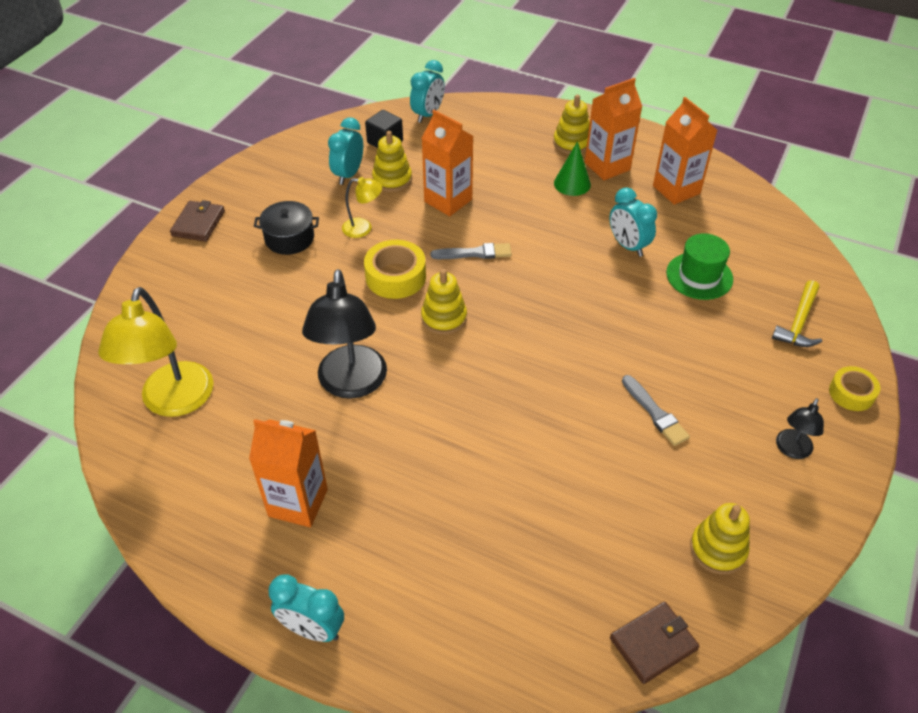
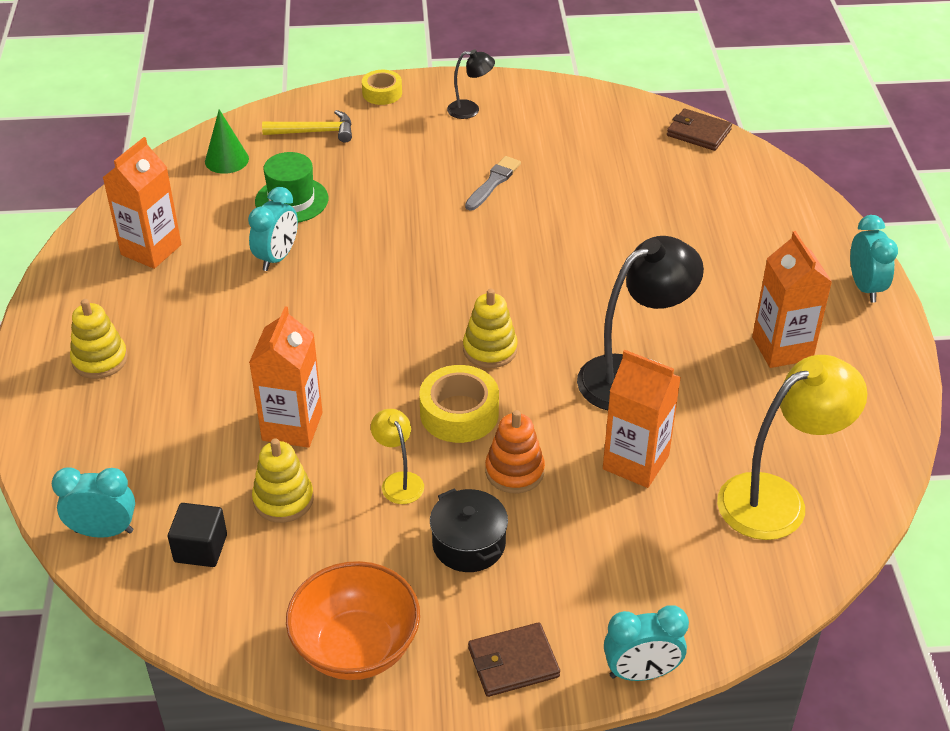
camera: 120 degrees left, 5 degrees down
(267, 173) = (356, 648): none -> orange bowl
(323, 281) = (514, 471): none -> orange stacking toy
(348, 174) = (301, 551): turquoise clock -> turquoise clock (641, 673)
(475, 253) = (372, 365): grey brush -> none
(572, 183) = (189, 332): green cone -> green cone (226, 160)
(607, 166) = (135, 314): orange carton -> orange carton (635, 462)
(718, 549) = (596, 123): yellow stacking toy -> none

